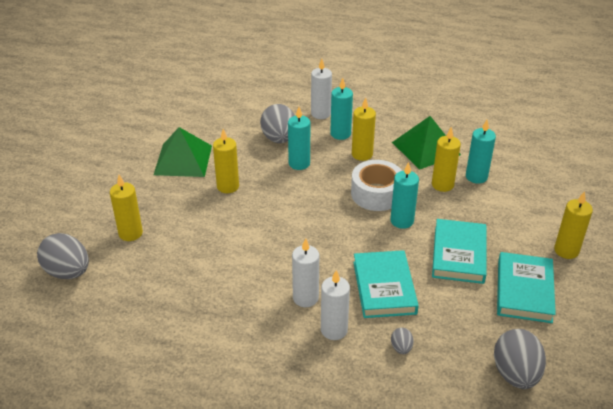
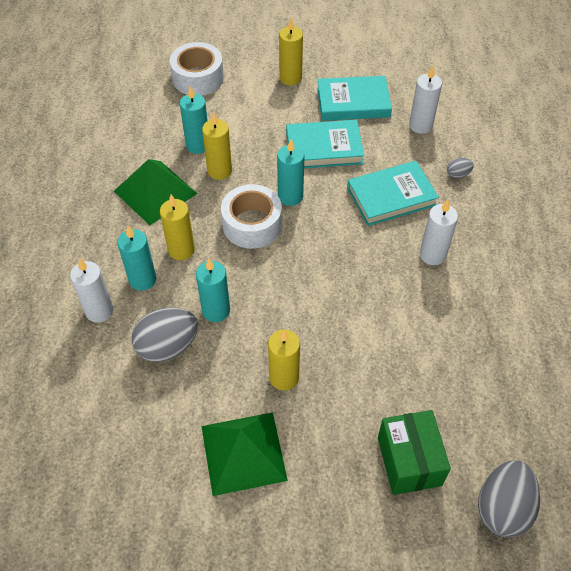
camera: 105 degrees left, 15 degrees up
(130, 233) = (409, 461): yellow candle -> green box
(334, 330) = (461, 224): white candle -> white candle (420, 125)
(515, 374) = (448, 103): grey egg -> none
(568, 188) = (198, 78): none -> white tape

